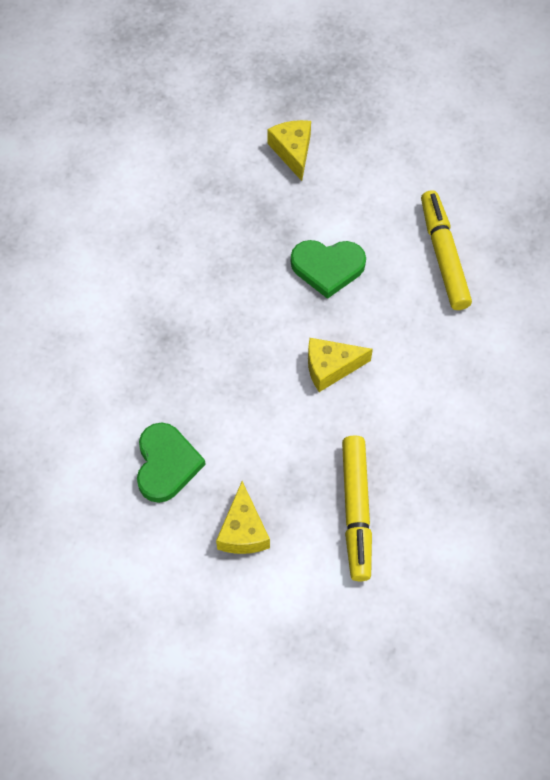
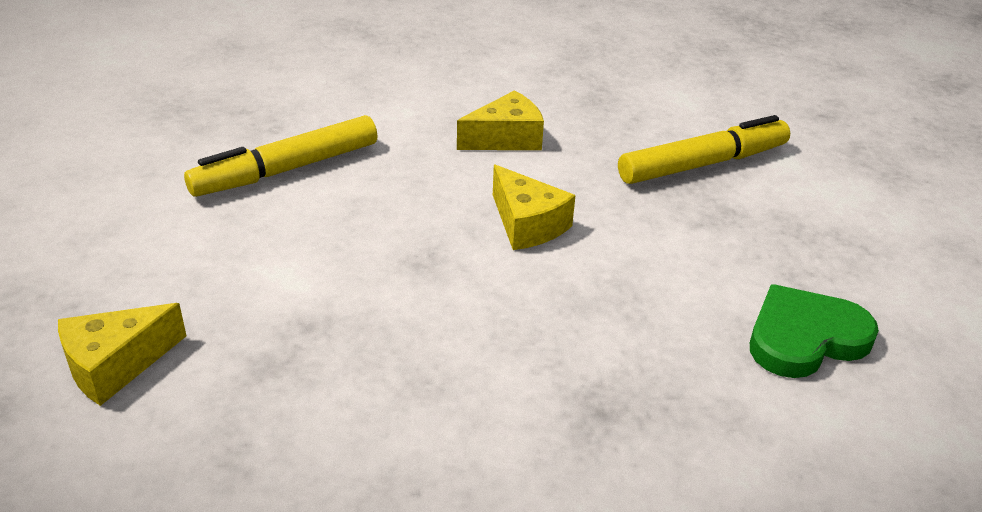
camera: 115 degrees left, 25 degrees down
(243, 531) = (816, 240): yellow cheese -> yellow cheese (506, 138)
(327, 267) = (358, 265): green heart -> none

